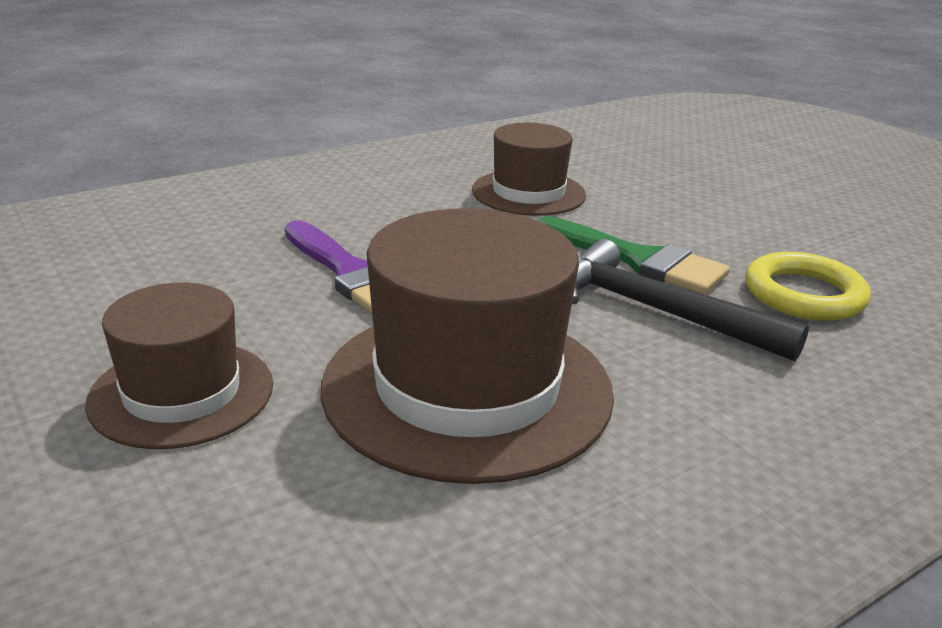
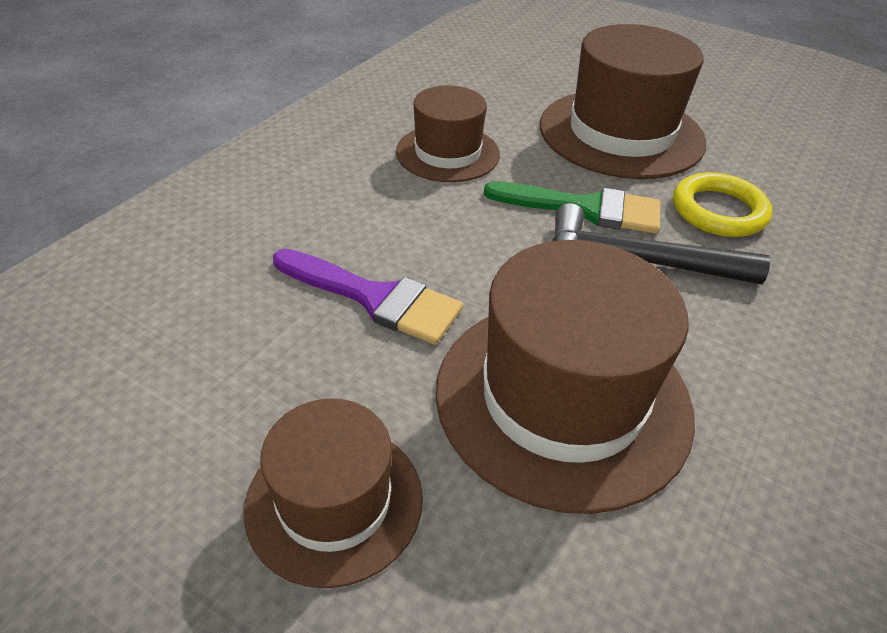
camera: 25 degrees left, 15 degrees up
(743, 213) = (621, 133): none -> brown hat

